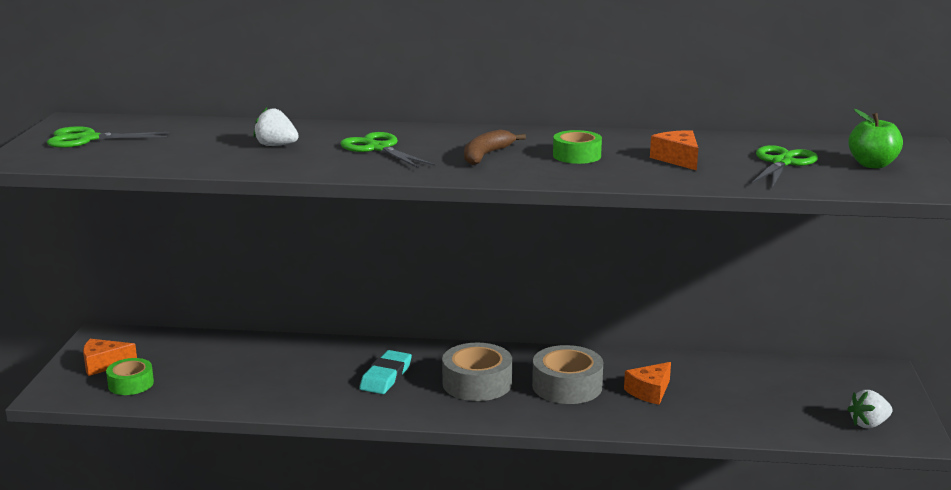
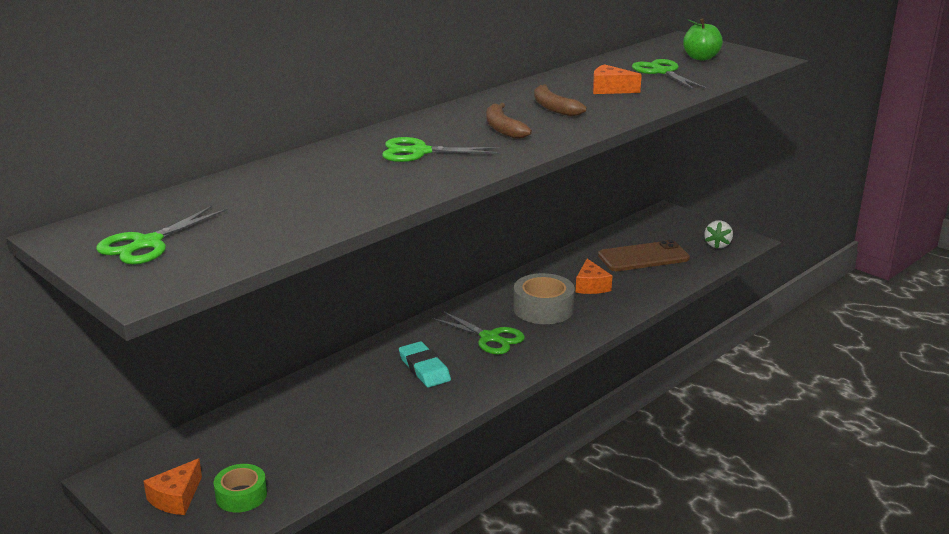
camera: 50 degrees left, 5 degrees up
(276, 145) = (338, 180): white strawberry -> none
(477, 383) = (490, 338): grey tape -> green scissors
(577, 156) = (553, 108): green tape -> brown banana
(758, 395) = (643, 257): none -> brown phone

